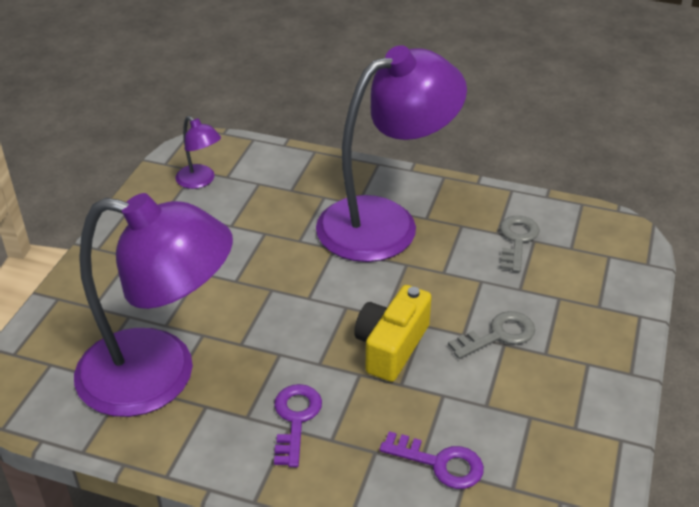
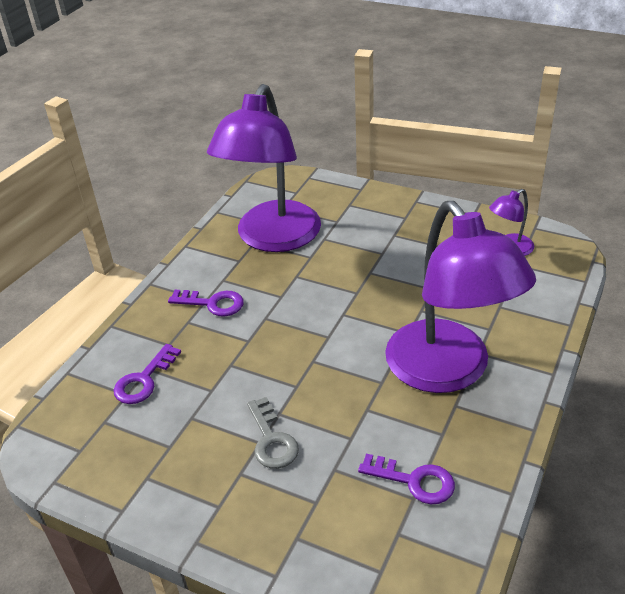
camera: 100 degrees right, 0 degrees up
(391, 346) = (274, 362): yellow camera -> none
(517, 240) = (414, 481): grey key -> purple key

